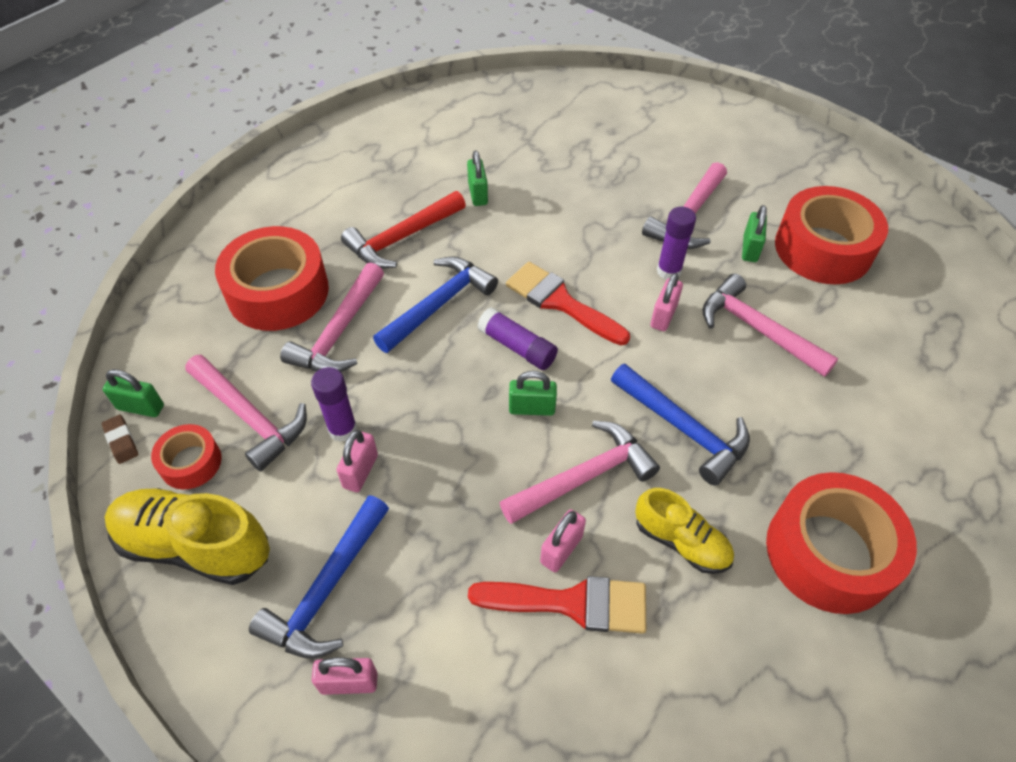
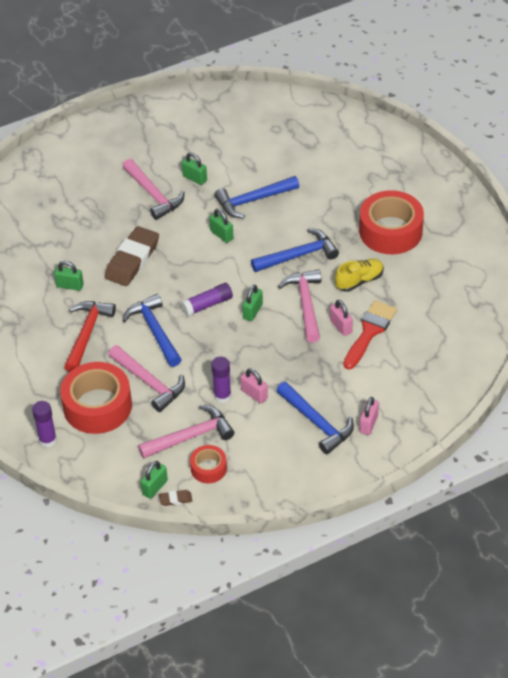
camera: 65 degrees left, 5 degrees down
(195, 545) = (264, 473): yellow shoe -> none
(402, 238) = (87, 334): red hammer -> red hammer turned 150 degrees counterclockwise
(556, 237) = (132, 260): none -> brown eraser
(560, 302) = (185, 275): red brush -> none
(663, 316) = (221, 235): pink padlock -> green padlock
(669, 271) = (190, 220): purple glue stick -> purple glue stick (48, 440)
(757, 329) = (253, 200): pink hammer -> blue hammer
(823, 249) = (213, 148): red tape -> none

